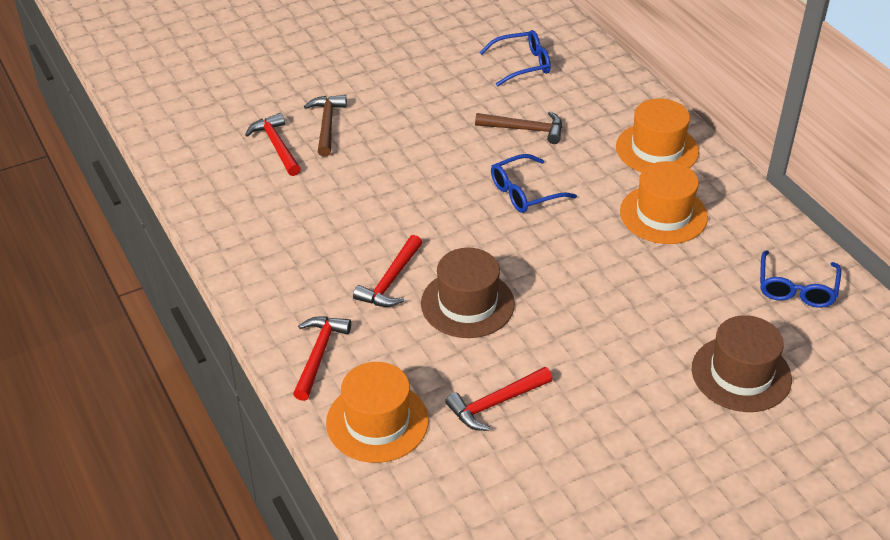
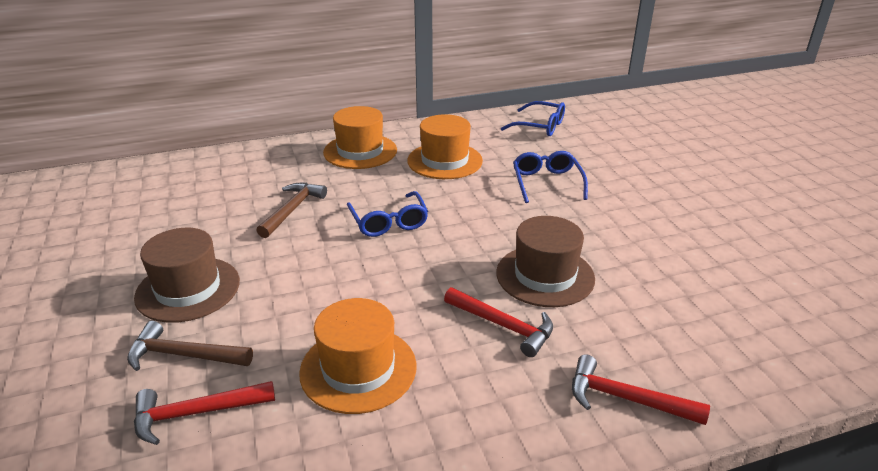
camera: 80 degrees left, 10 degrees down
(377, 422) = (724, 357): orange hat -> orange hat (358, 369)
(496, 403) = (680, 274): red hammer -> none
(522, 64) = (185, 198): blue glasses -> blue glasses (547, 183)
(741, 374) = (628, 158): brown hat -> brown hat (188, 289)

